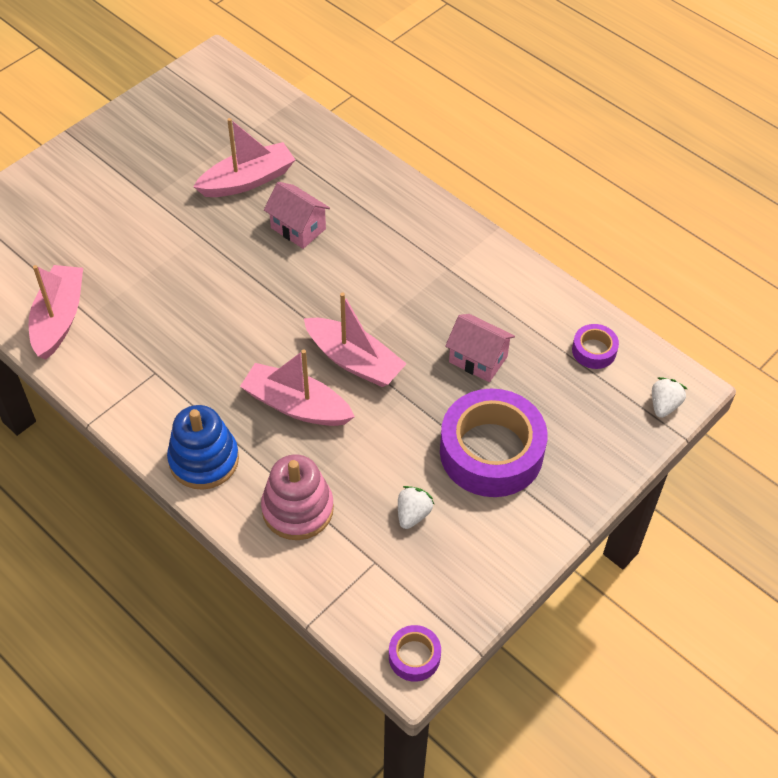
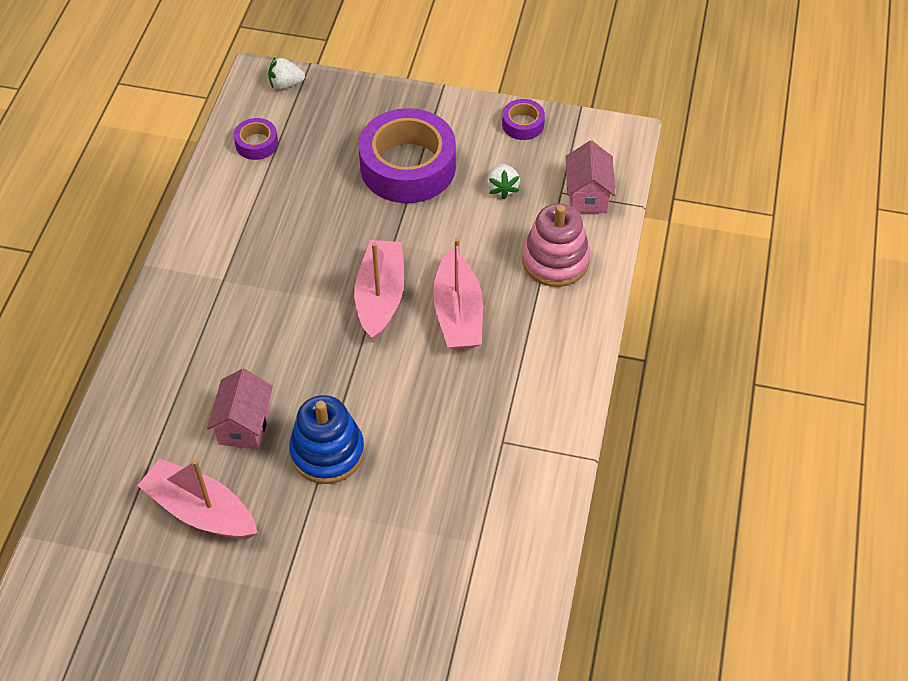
camera: 120 degrees left, 0 degrees up
(59, 318) = (501, 568): pink boat -> none
(204, 460) = (561, 349): blue stacking toy -> blue stacking toy (327, 452)
(413, 514) = (502, 188): white strawberry -> white strawberry turned 90 degrees counterclockwise
(414, 656) = (614, 137): purple tape -> purple tape (523, 124)
(478, 359) = (318, 213): pink house -> pink house (587, 195)

